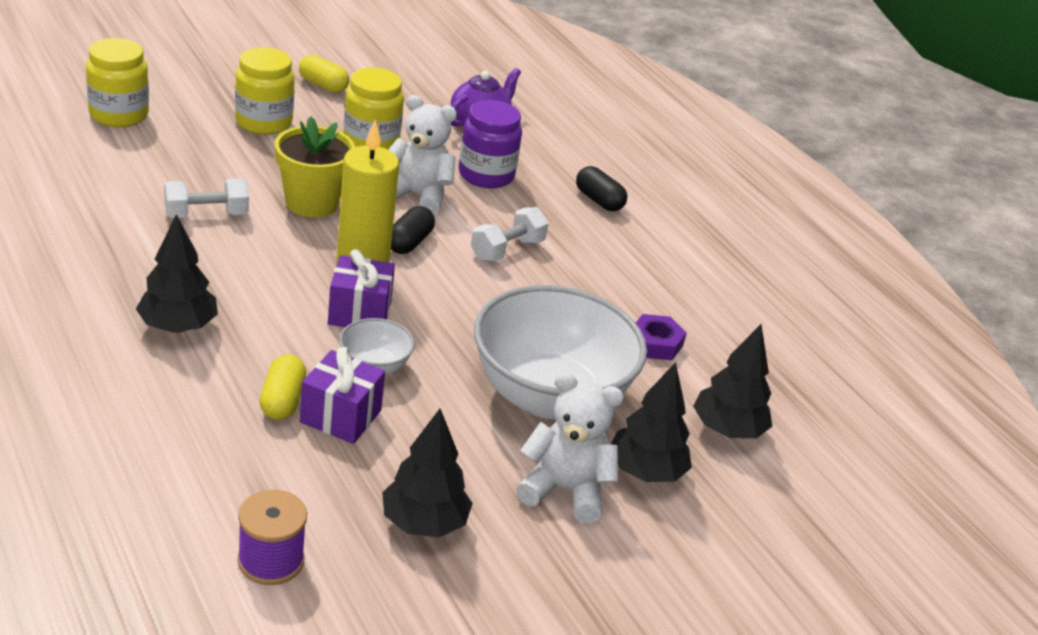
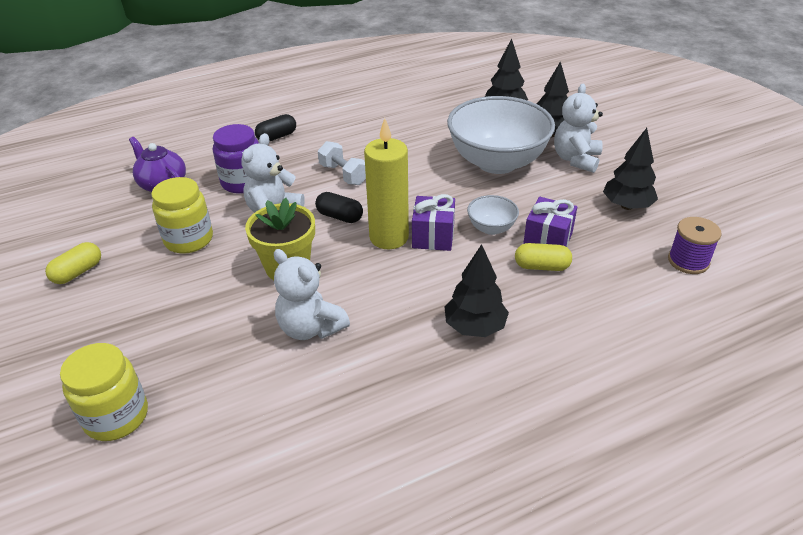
camera: 80 degrees left, 5 degrees up
(206, 214) = (310, 328): white dumbbell -> white teddy bear
(263, 122) = (146, 306): yellow jar -> none
(655, 343) = (434, 125): purple nut -> none

